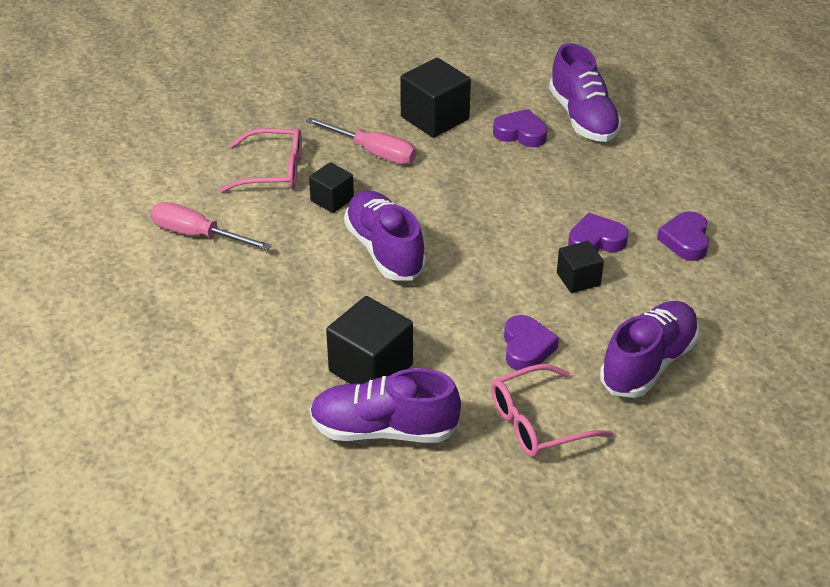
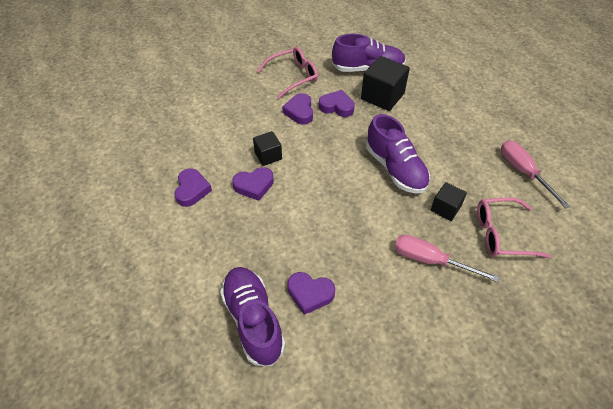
camera: 175 degrees right, 10 degrees up
(197, 235) = (523, 172): pink screwdriver -> pink screwdriver turned 135 degrees counterclockwise
(435, 118) = (389, 309): black cube -> none
(459, 353) = (337, 107): none -> purple heart
(648, 363) = (233, 107): purple shoe -> none

